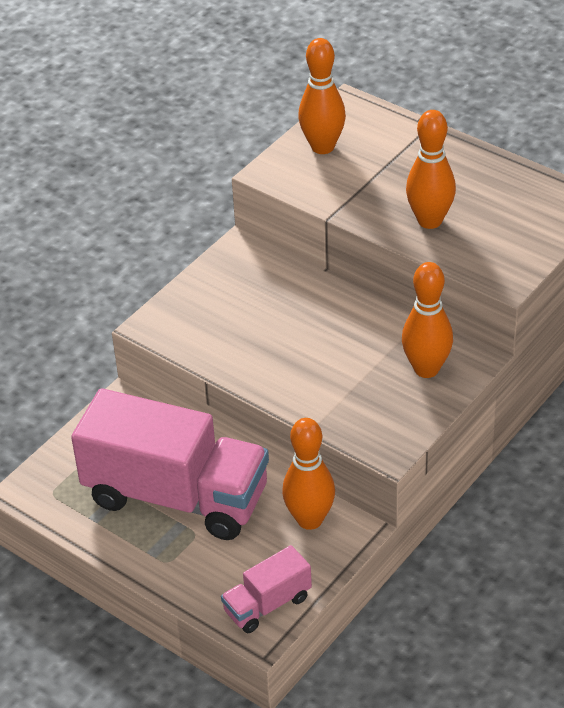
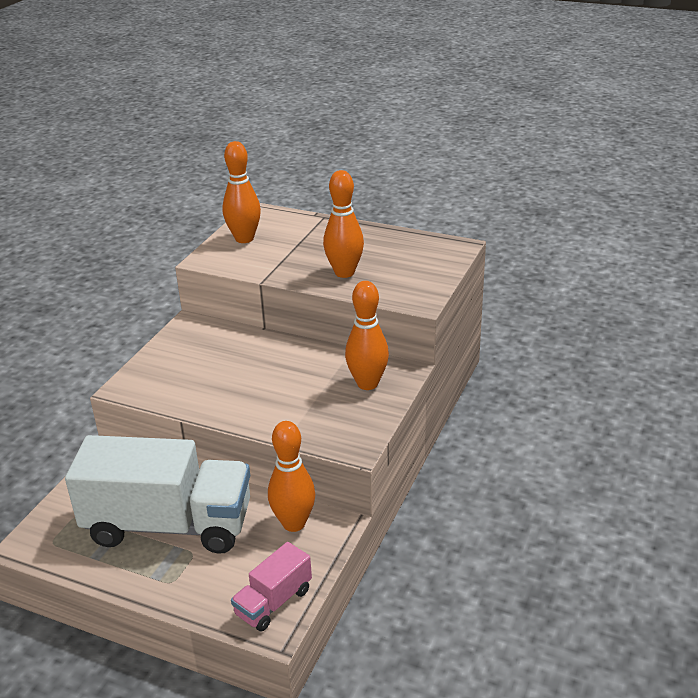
camera: 15 degrees left, 10 degrees down
(176, 496) = (169, 525): pink truck -> white truck

